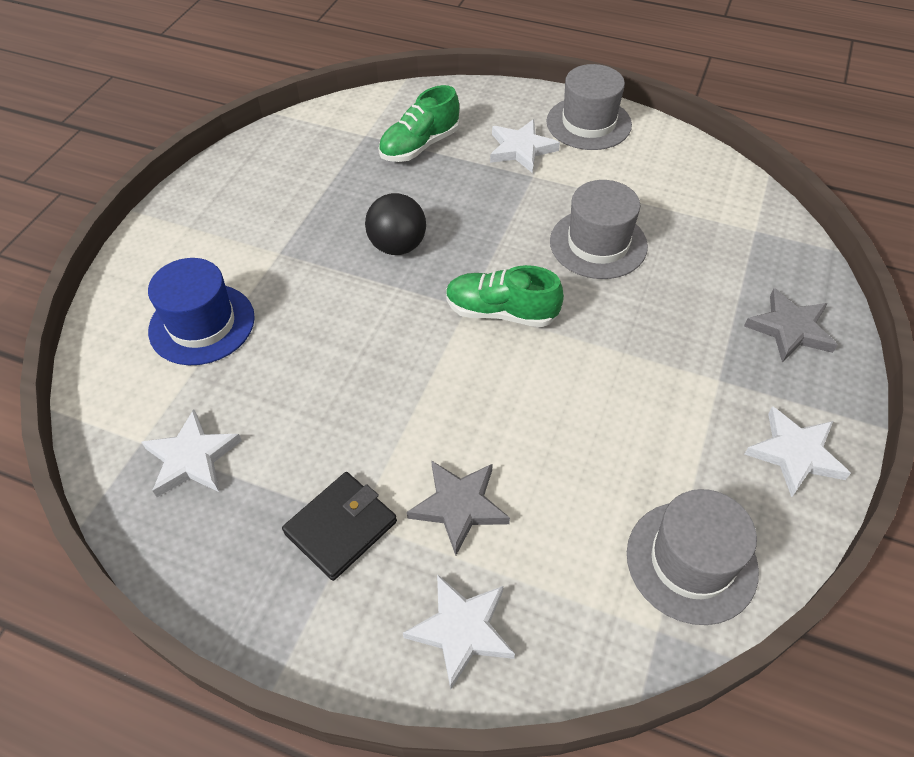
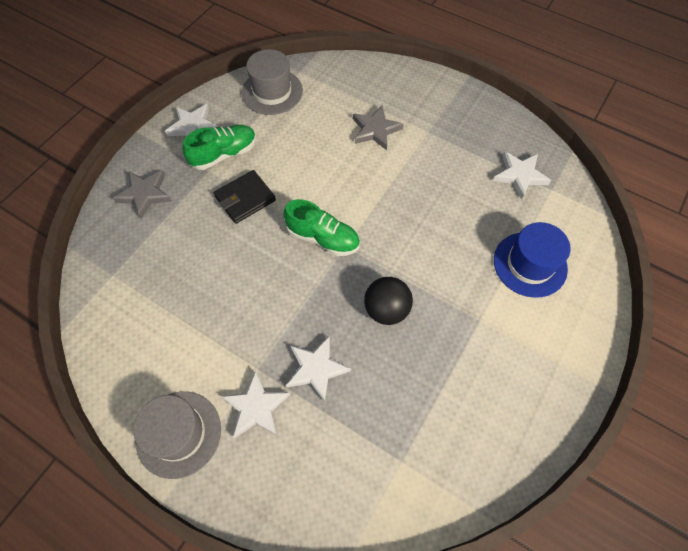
camera: 170 degrees left, 10 degrees up
(341, 527) = (436, 130): black wallet -> black wallet (245, 198)
(420, 146) = (350, 432): green shoe -> green shoe (224, 154)
(461, 630) = (384, 83): white star -> white star (316, 369)
(598, 244) = (234, 284): grey hat -> none

